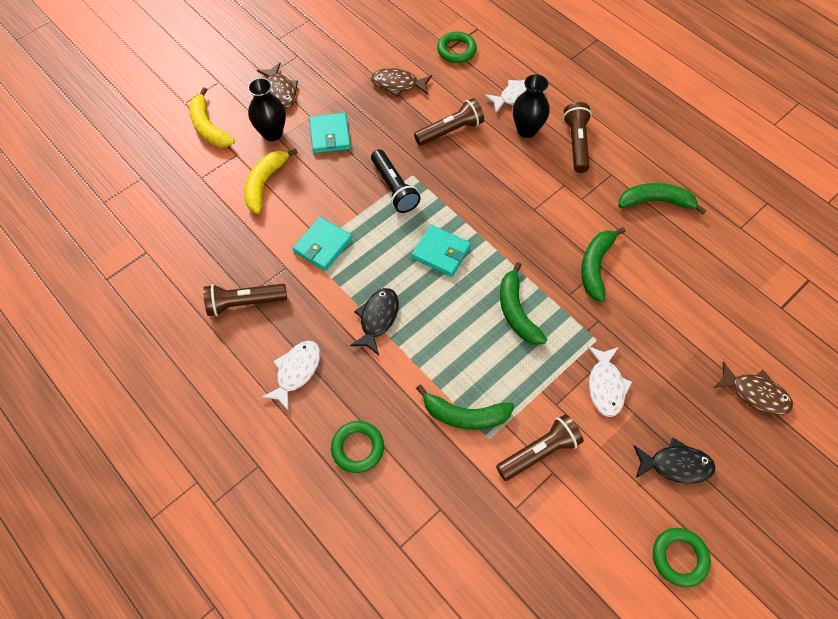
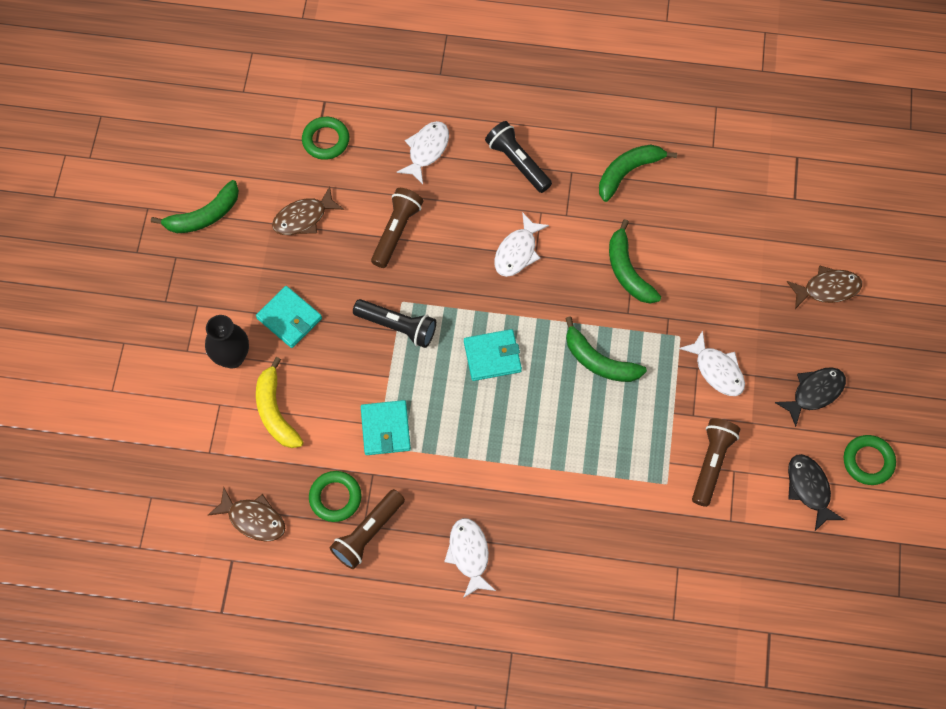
camera: 40 degrees left, 5 degrees up
(209, 127) = (164, 397): yellow banana -> none
(280, 91) = (196, 308): brown fish -> brown fish (253, 519)
(357, 448) = (575, 574): green ring -> green ring (335, 497)
(377, 318) = (493, 456): black fish -> black fish (809, 489)
(465, 415) = (633, 480): green banana -> green banana (204, 216)
(523, 198) = (517, 251): none -> white fish
(527, 130) = (463, 180): black vase -> none
(576, 143) = (517, 162): brown flashlight -> black flashlight

